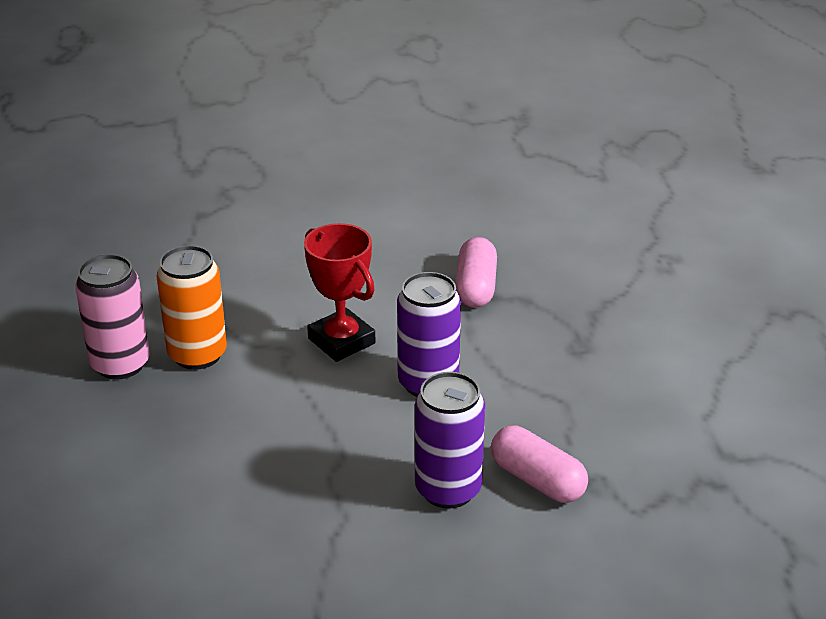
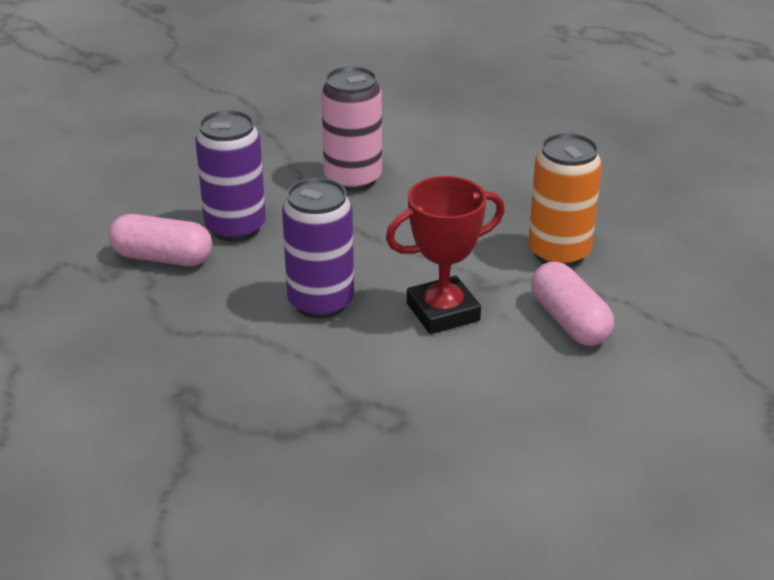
camera: 150 degrees right, 0 degrees up
(120, 364) = (611, 223): pink can -> pink can (353, 179)
(341, 341) = (443, 312): red trophy -> red trophy turned 45 degrees counterclockwise
(475, 287) = (355, 428): pink capsule -> pink capsule (569, 321)

